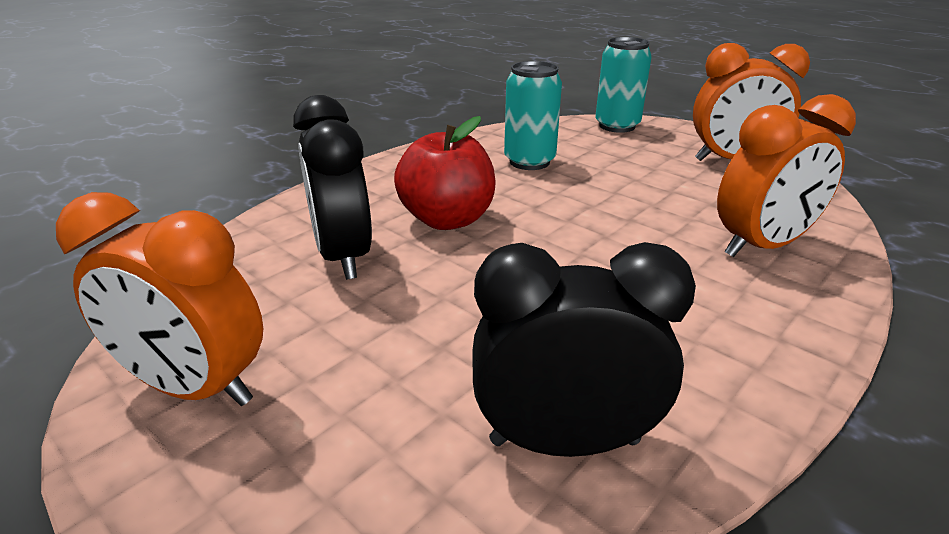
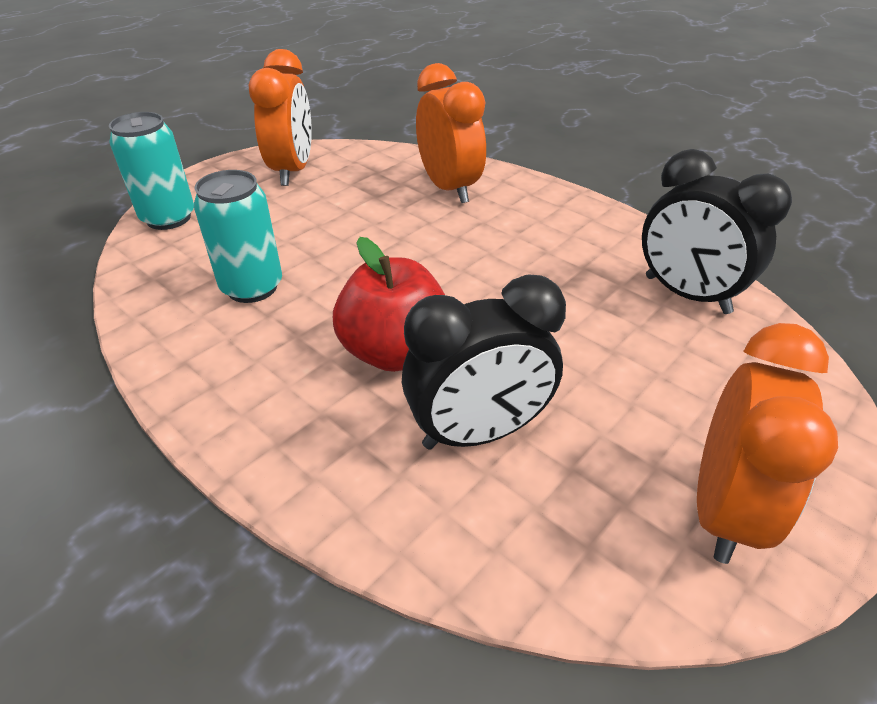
camera: 90 degrees left, 10 degrees up
(564, 441) = (686, 295): black clock -> black clock turned 45 degrees counterclockwise

